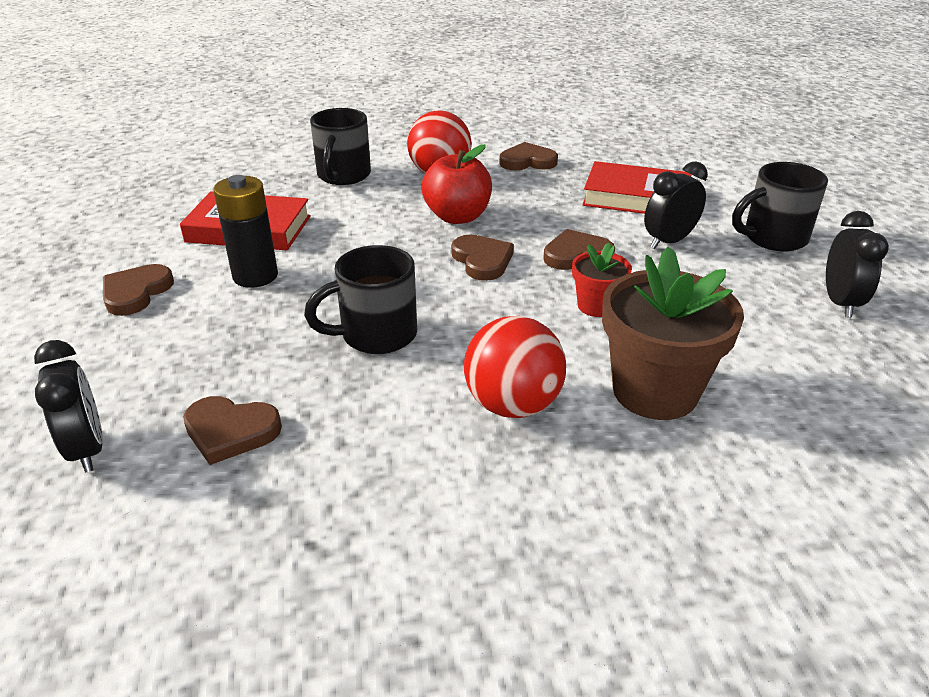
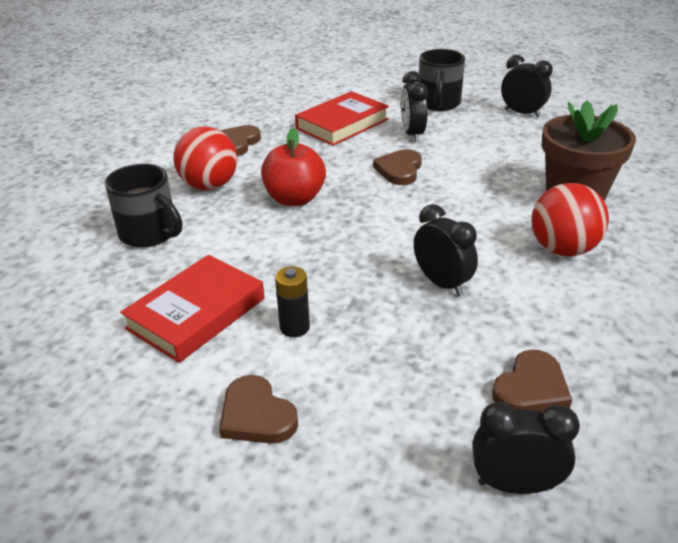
camera: 60 degrees left, 0 degrees up
(255, 276) = (294, 327): black battery -> black battery, size x0.65
(376, 335) = (442, 283): black mug -> black clock
(482, 260) = (373, 208): brown heart -> none
(596, 306) = (470, 184): red flower pot -> none

